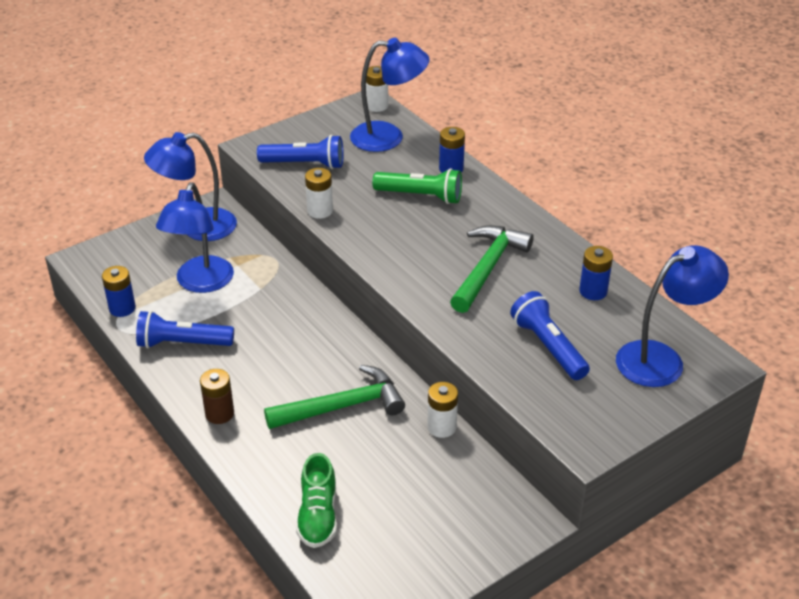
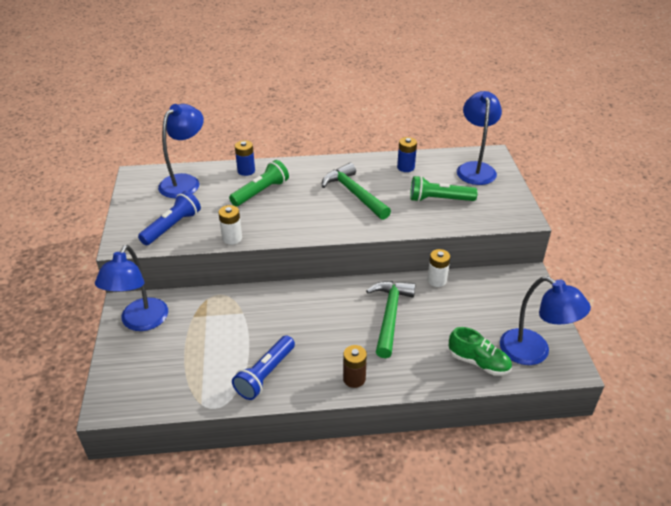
camera: 60 degrees left, 0 degrees up
(122, 308) = (194, 398): blue battery -> none
(201, 283) = (207, 342): blue lamp -> blue lamp (533, 352)
(377, 106) = (144, 173): white battery -> none
(548, 347) = (439, 199): blue flashlight -> green flashlight

